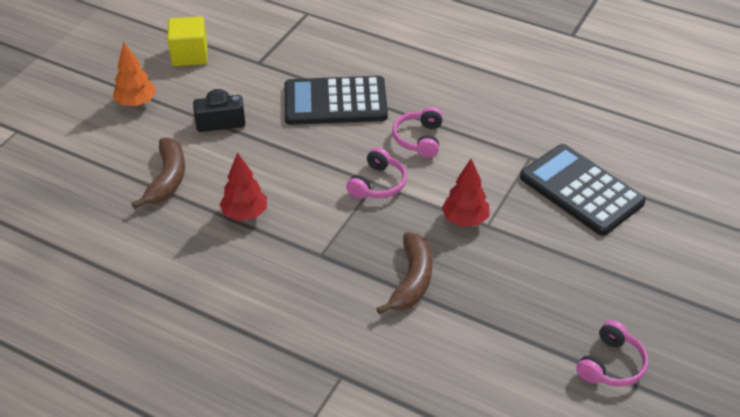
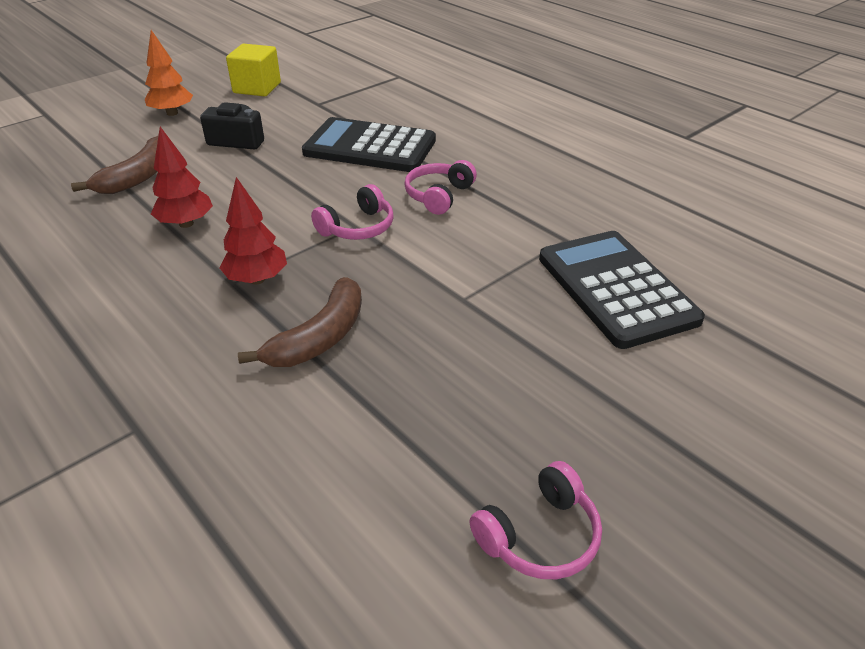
camera: 20 degrees right, 5 degrees down
(465, 220) = (437, 286): red tree -> red tree (257, 279)

